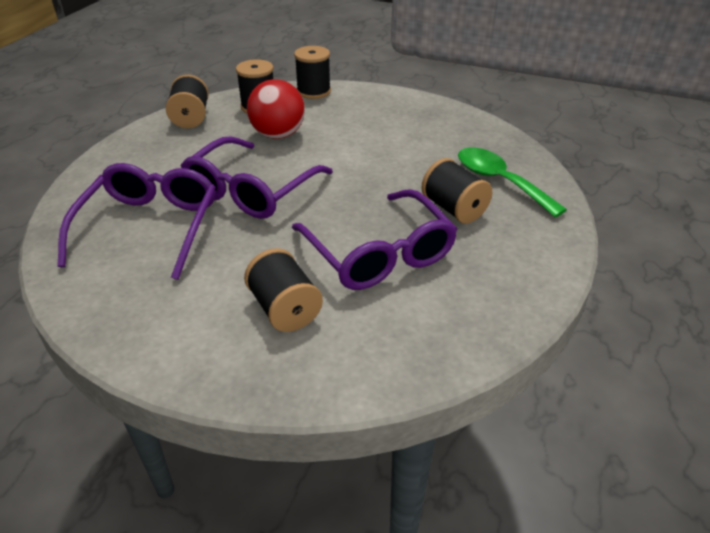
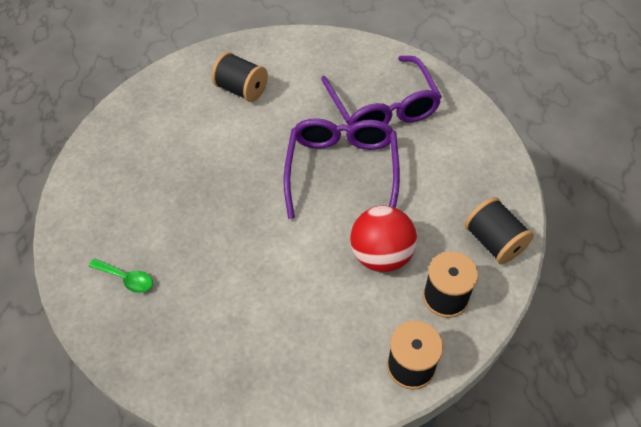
camera: 155 degrees right, 15 degrees up
(379, 254) = (203, 152): purple glasses -> none
(454, 209) = (161, 221): black spool -> none
(499, 181) = (127, 278): green spoon -> green spoon, size x0.56

